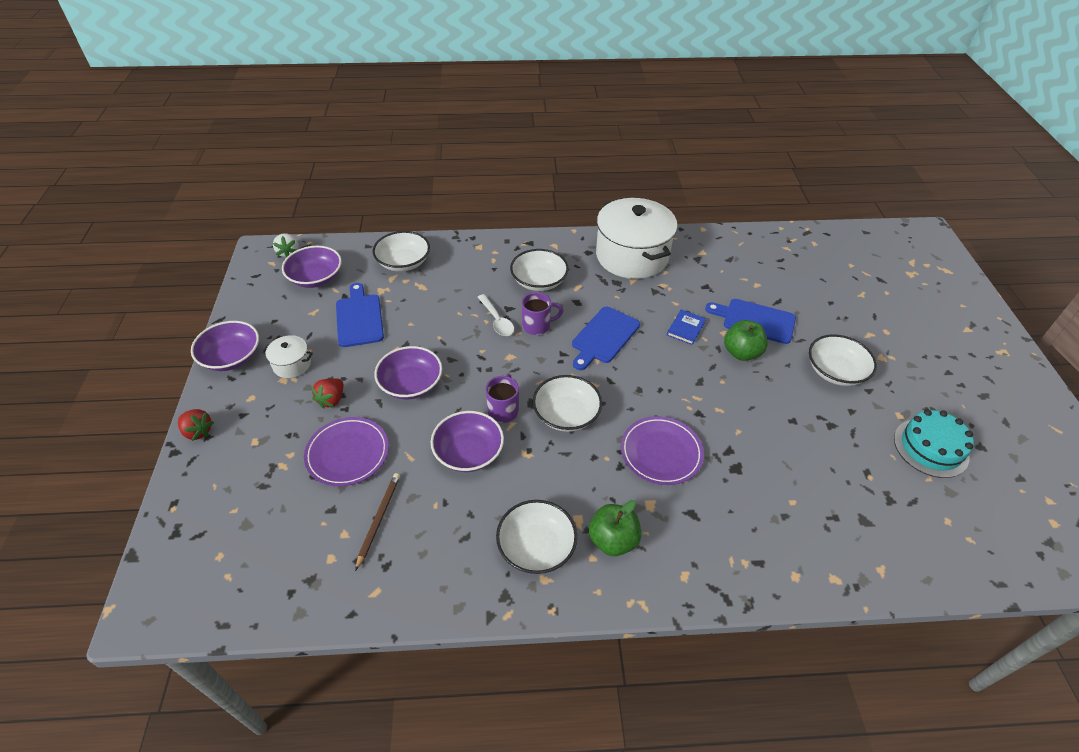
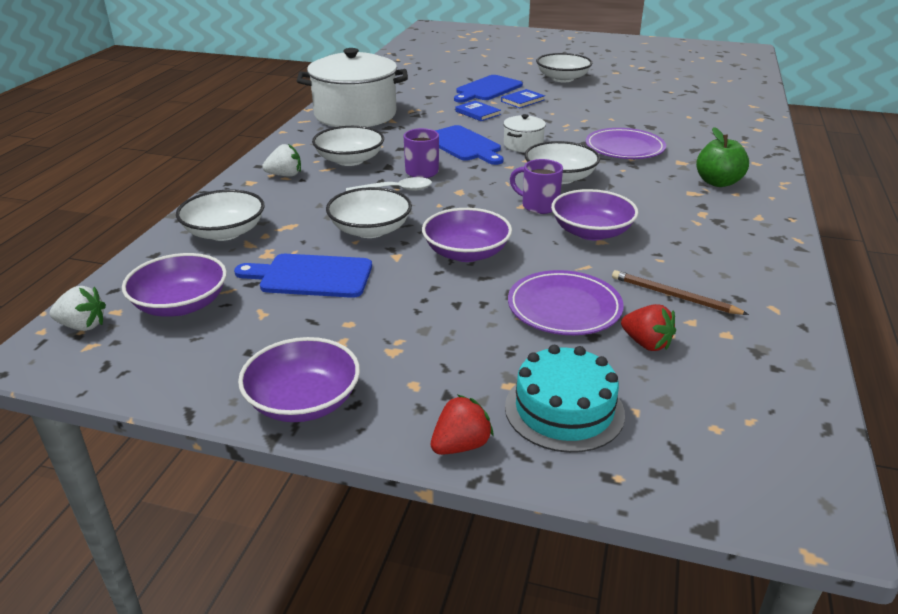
camera: 70 degrees left, 15 degrees down
(292, 364) = (366, 340): white pot -> white pot (523, 145)
(331, 400) = (460, 312): red strawberry -> red strawberry (646, 343)
(497, 258) = (285, 175): none -> white strawberry
(536, 547) = (721, 215): white bowl -> white bowl (370, 230)
(741, 353) = (522, 101): green apple -> blue book
(930, 447) = (649, 71): turquoise cake -> turquoise cake (564, 410)

